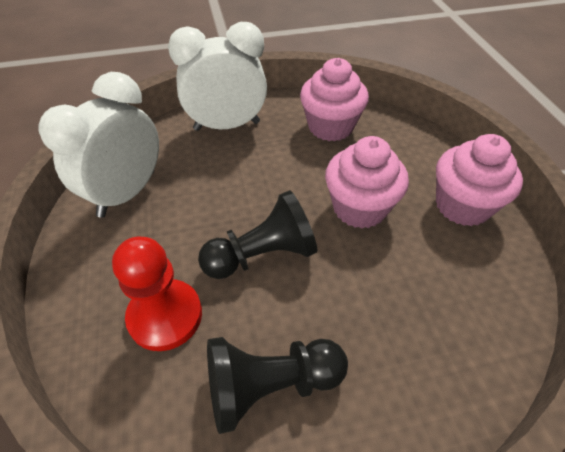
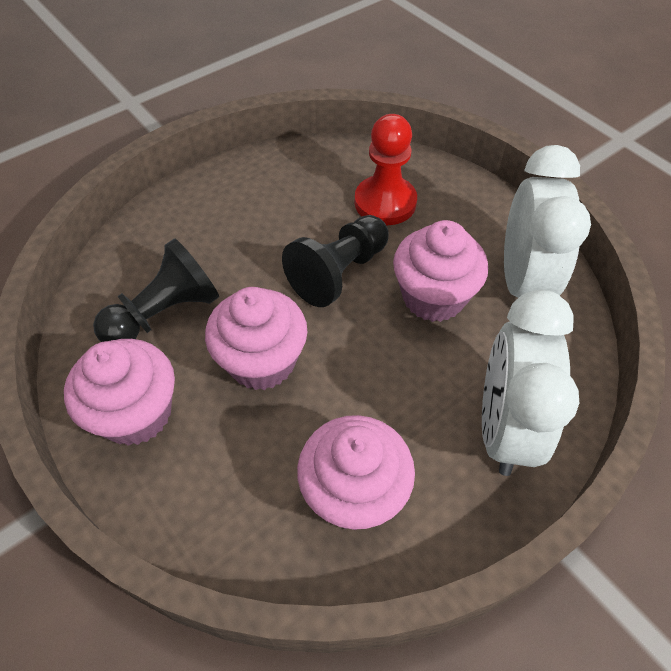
camera: 155 degrees right, 5 degrees up
(202, 207) = (433, 297): none -> pink cupcake
(227, 126) = (503, 427): white clock -> white clock turned 135 degrees clockwise
(270, 385) = (279, 192): black pawn -> black pawn (164, 313)

